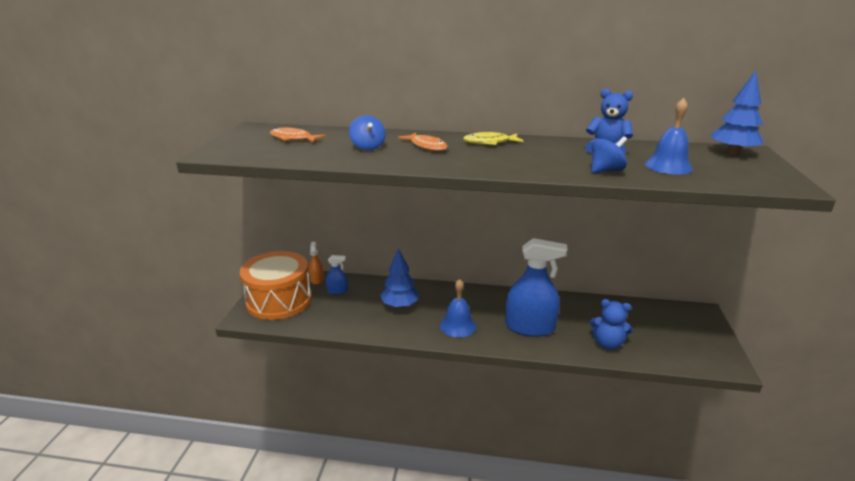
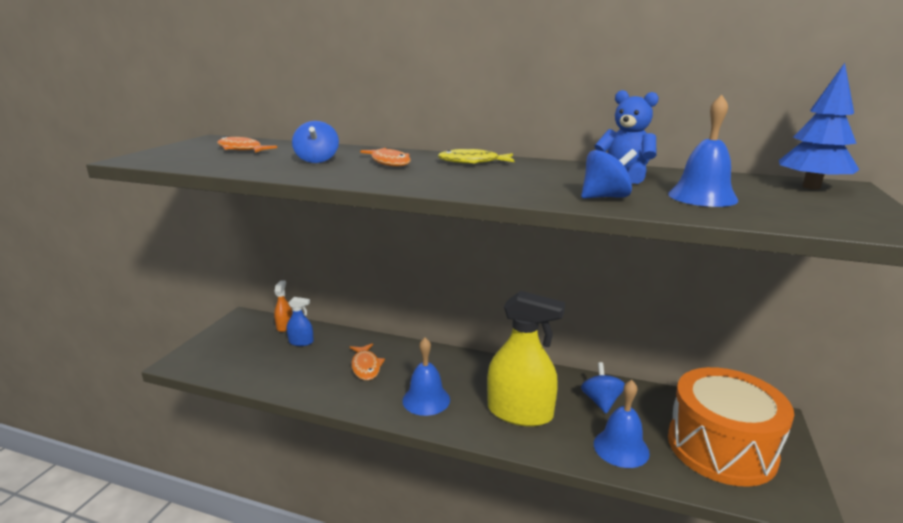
camera: 10 degrees right, 5 degrees down
(279, 300) = (229, 346): orange drum -> orange drum (721, 447)
(400, 305) = (366, 366): blue tree -> orange fish
(530, 327) = (520, 412): blue spray bottle -> yellow spray bottle
(584, 313) = (601, 401): none -> blue spinning top
(607, 343) = (621, 448): blue teddy bear -> blue bell

